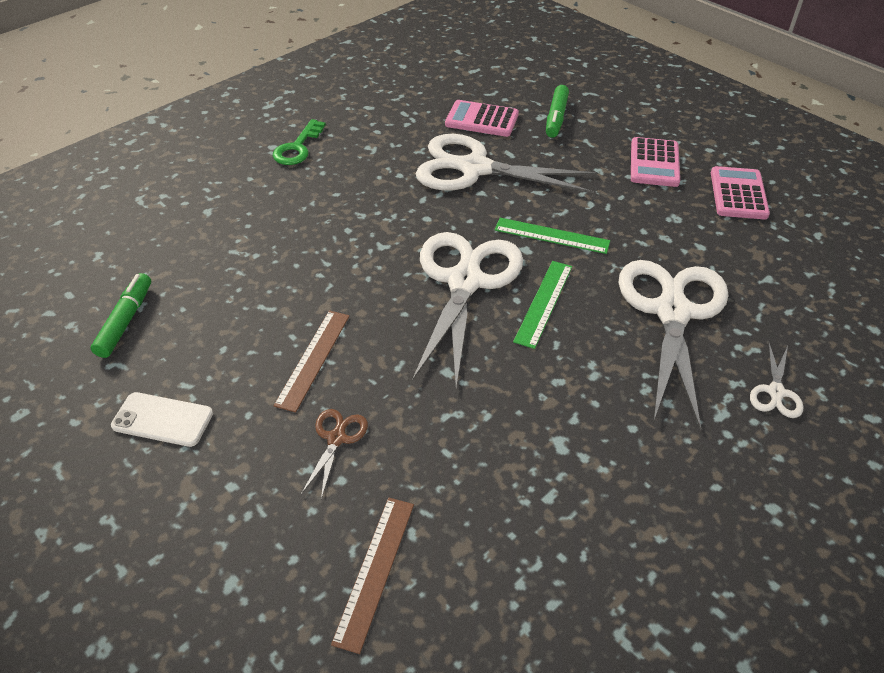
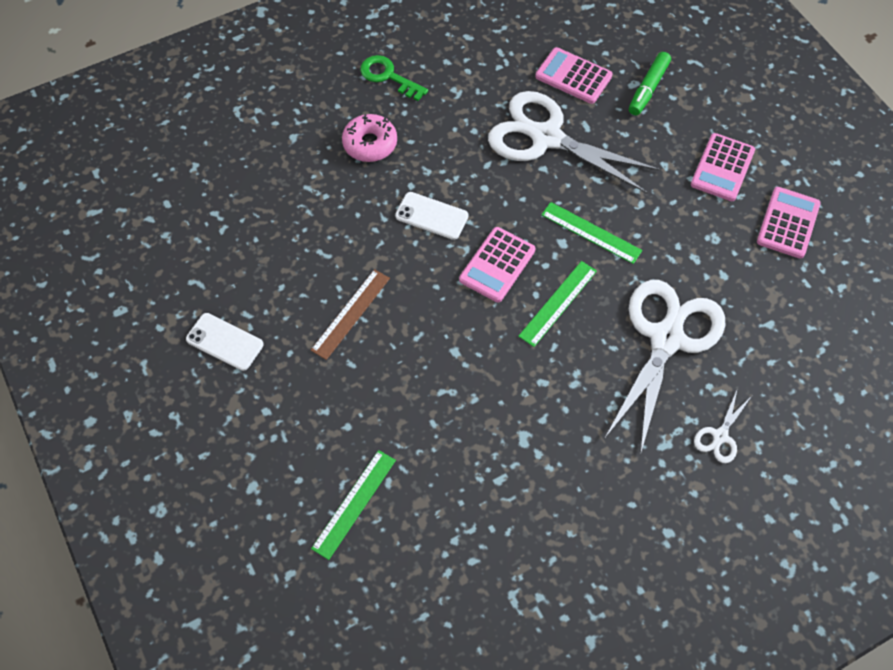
camera: 15 degrees right, 15 degrees up
(126, 321) = (209, 241): green marker -> none
(293, 203) = (370, 143): none -> pink donut
(297, 147) = (388, 76): green key -> green key turned 90 degrees clockwise
(336, 438) = (352, 390): brown scissors -> none
(375, 570) = (354, 503): brown ruler -> green ruler
(378, 251) = (431, 216): none -> white phone
(465, 281) = (497, 265): white scissors -> pink calculator

